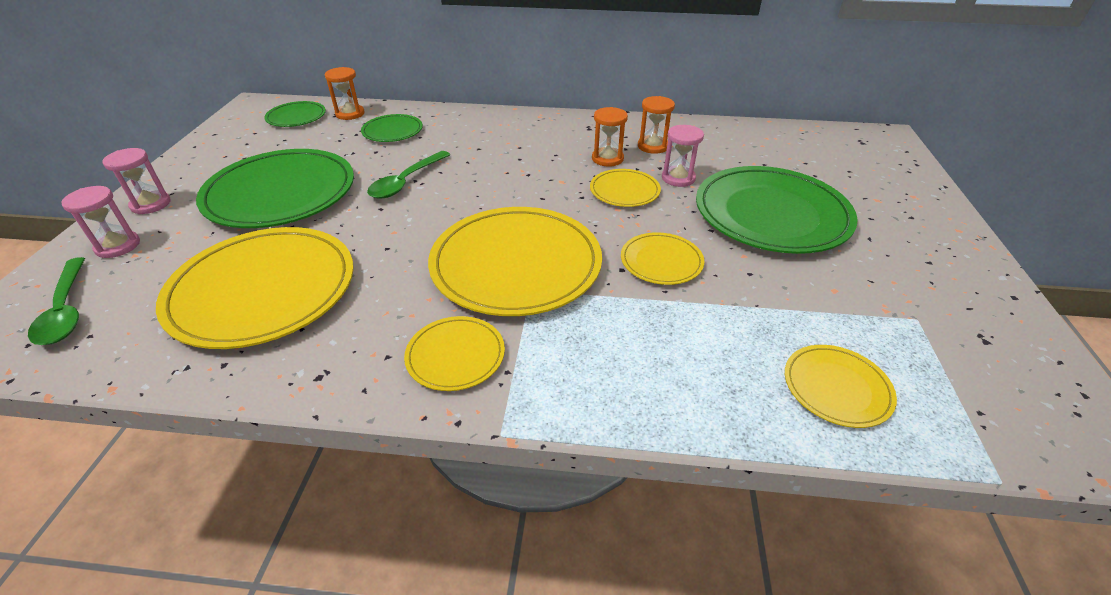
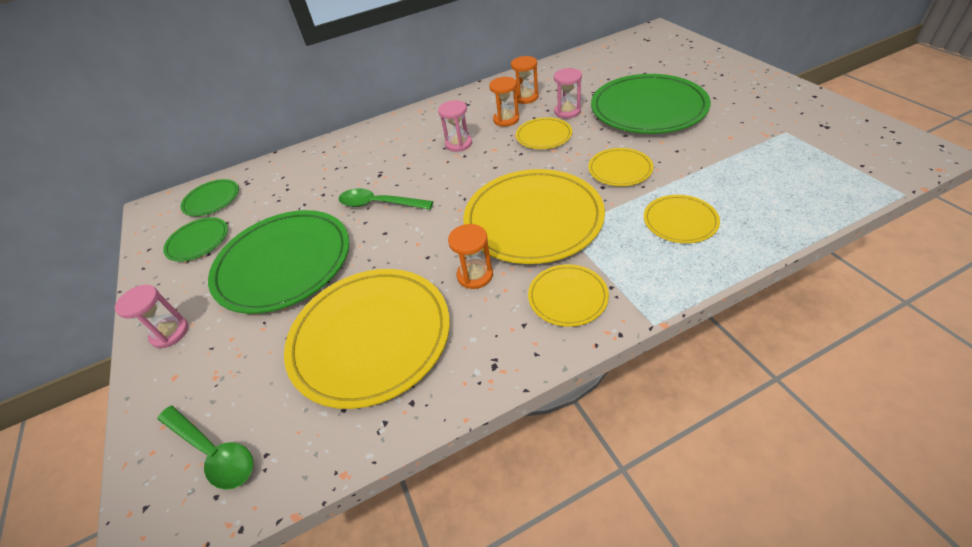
camera: 25 degrees left, 5 degrees up
(118, 246) = (188, 380): pink hourglass -> pink hourglass (458, 144)
(350, 114) = (259, 176): orange hourglass -> orange hourglass (475, 275)
(392, 131) = (316, 172): green plate -> green plate (198, 241)
(406, 182) = (379, 204): green spoon -> green spoon turned 105 degrees clockwise
(836, 388) = (790, 190): yellow plate -> yellow plate (680, 221)

